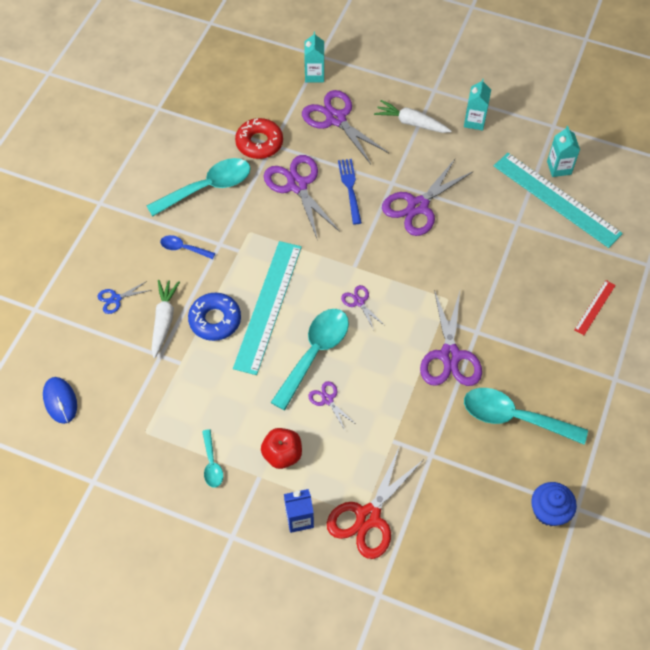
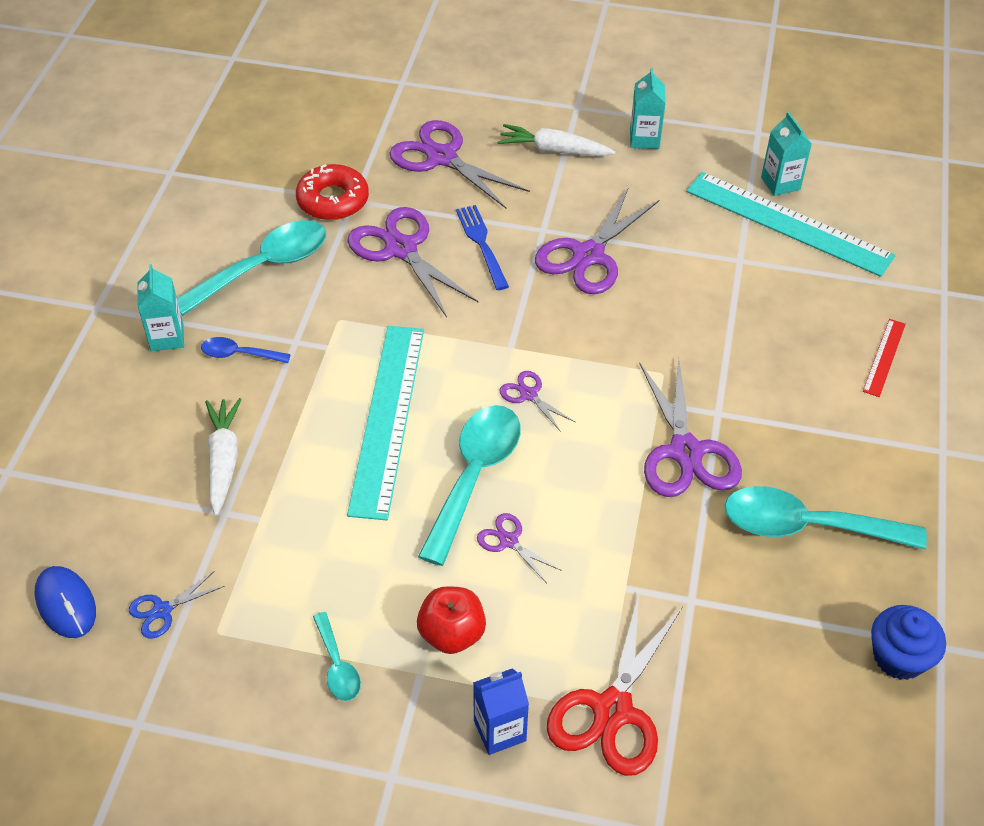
camera: 10 degrees left, 10 degrees down
(116, 299) = (140, 439): blue scissors -> blue scissors (162, 610)
(215, 320) = (306, 449): blue donut -> none
(314, 75) = (399, 106): turquoise carton -> turquoise carton (167, 337)

